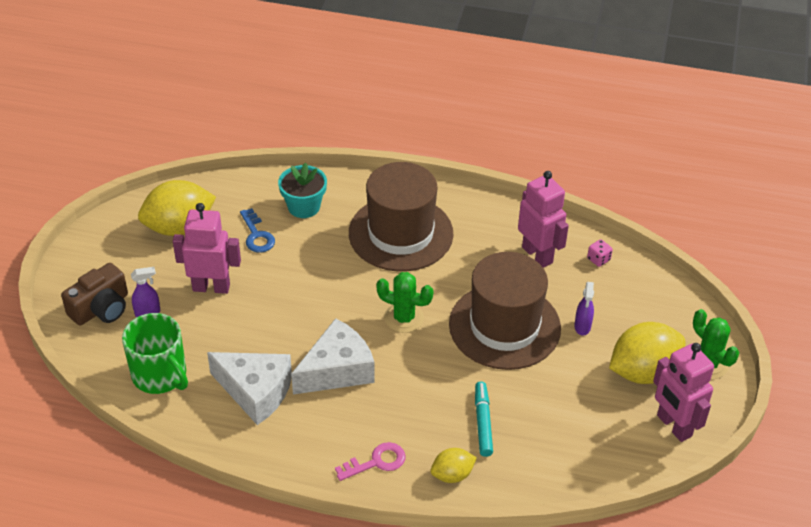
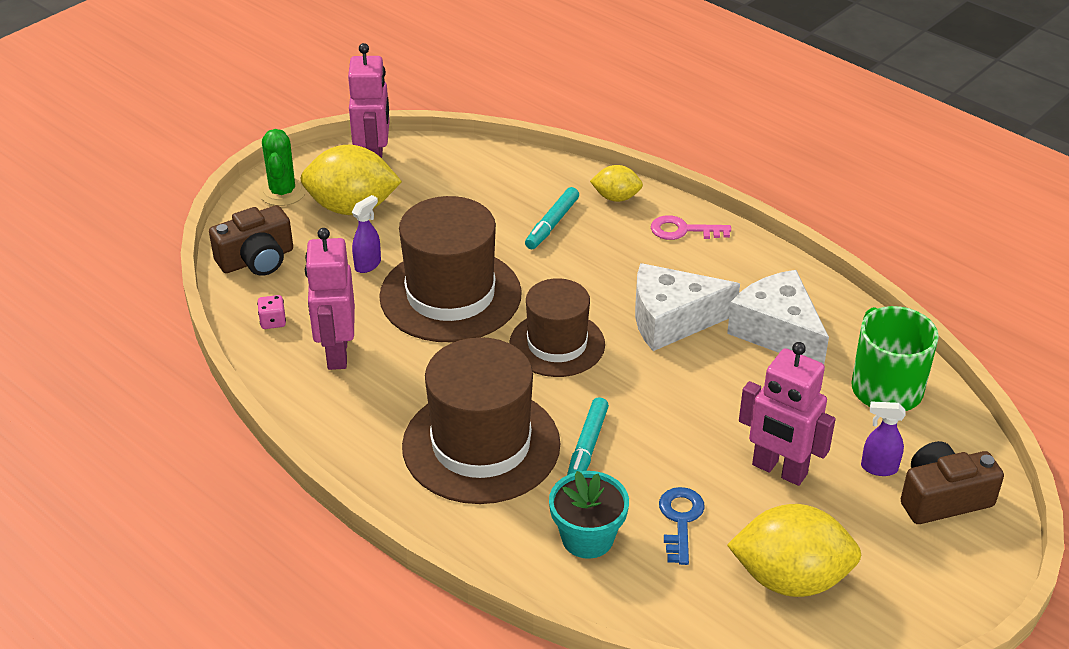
camera: 150 degrees left, 5 degrees down
(337, 256) = (587, 447): none -> turquoise marker
(404, 318) = (557, 344): green cactus -> brown hat
(659, 299) = (257, 259): none -> brown camera

